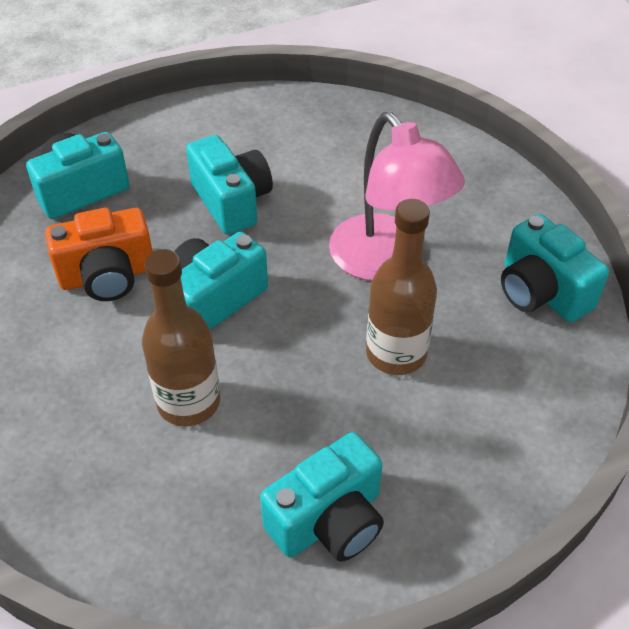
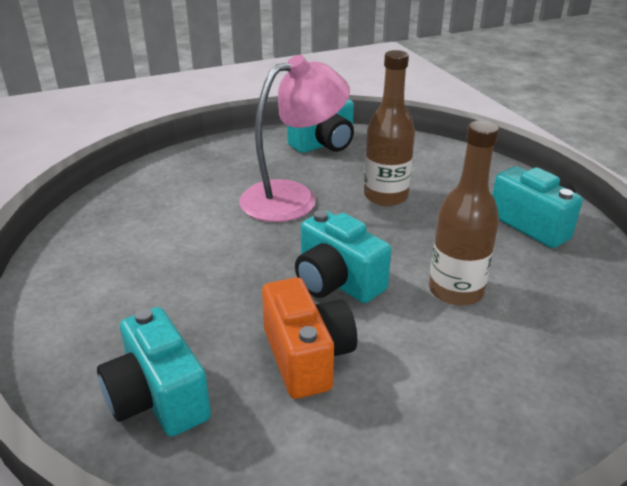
camera: 90 degrees left, 15 degrees down
(232, 202) = (206, 277): turquoise camera -> none

